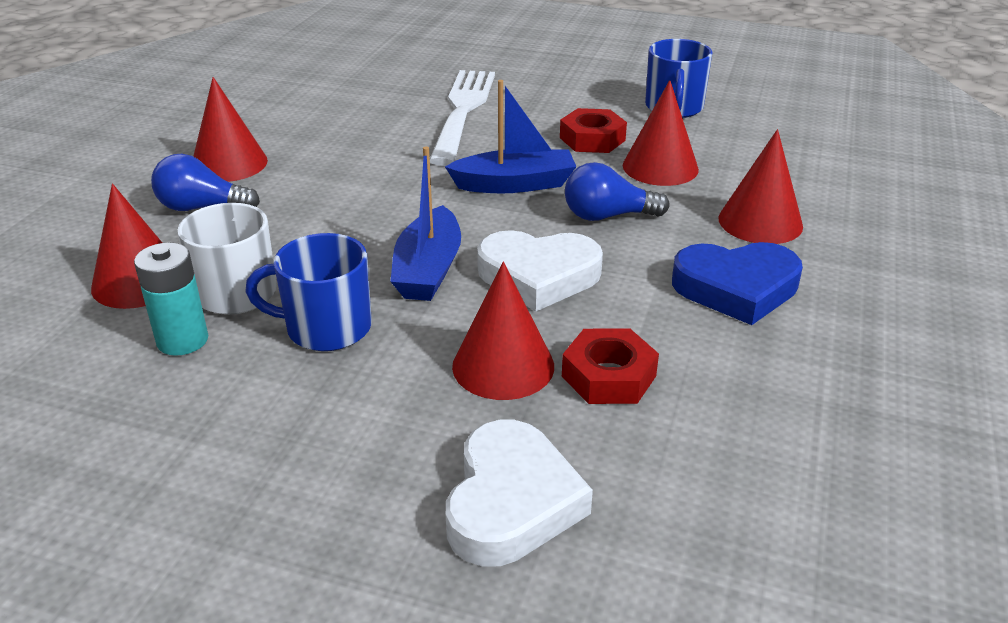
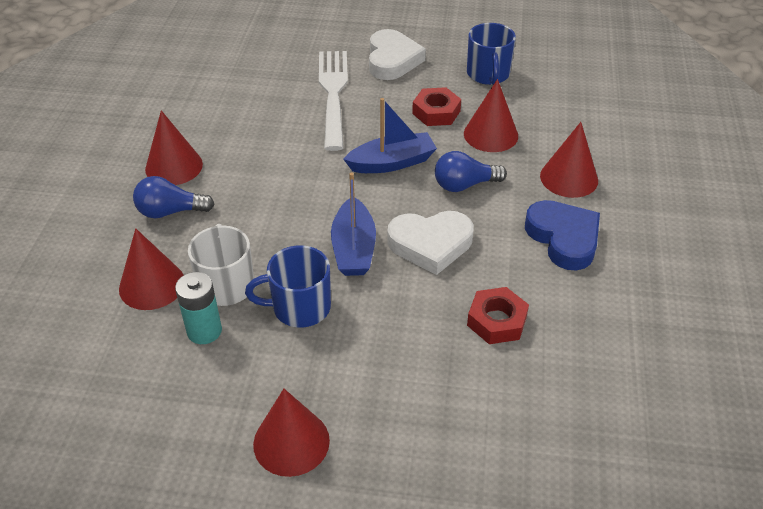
camera: 10 degrees left, 10 degrees up
(503, 366) = (427, 322): red cone -> red cone (291, 442)
(511, 502) = (460, 423): white heart -> white heart (392, 60)
(736, 288) = (563, 238): blue heart -> blue heart turned 105 degrees counterclockwise

